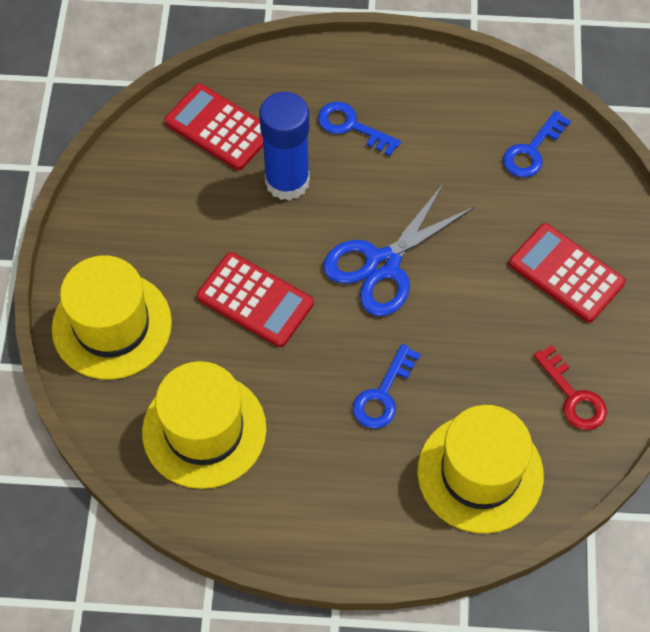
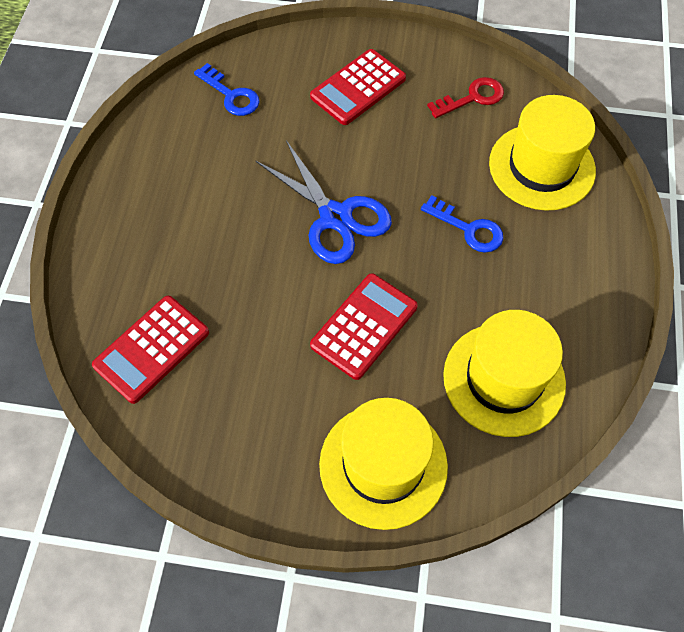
camera: 85 degrees left, 0 degrees up
(287, 181) = (230, 289): blue glue stick -> none
(351, 126) = (176, 229): blue key -> none

